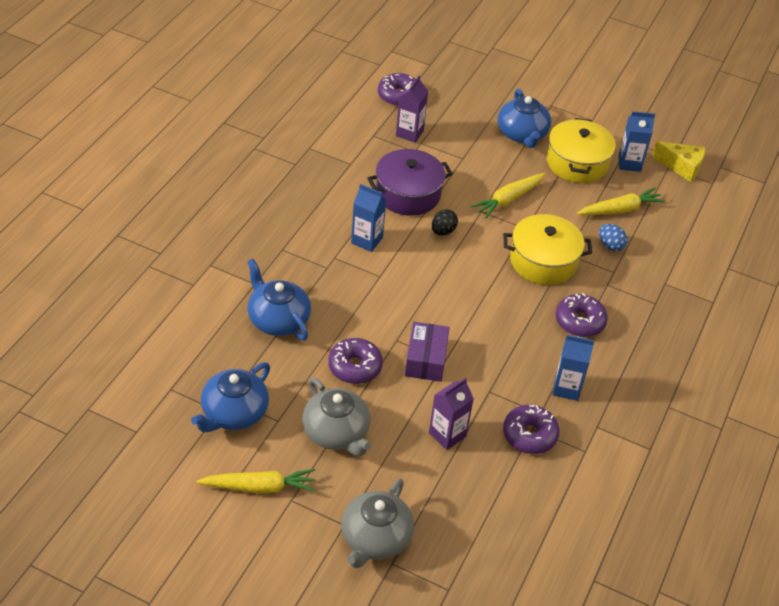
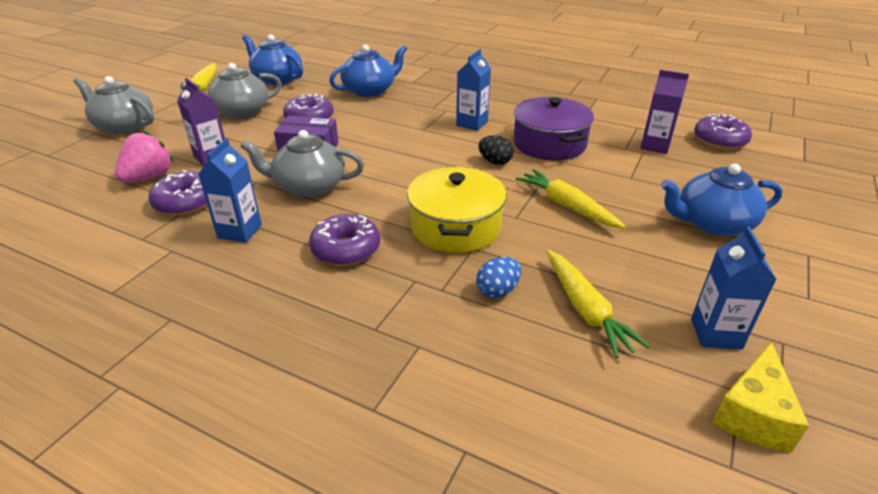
camera: 95 degrees right, 10 degrees down
(489, 476) = (149, 177): none -> pink strawberry
(494, 352) = (309, 186): none -> grey teapot
(577, 163) = (679, 271): yellow pot -> none

